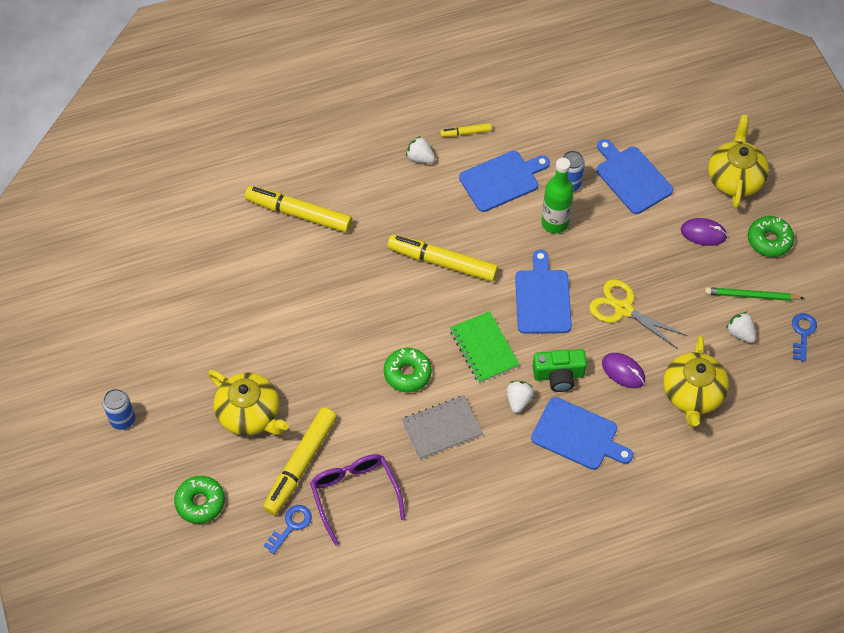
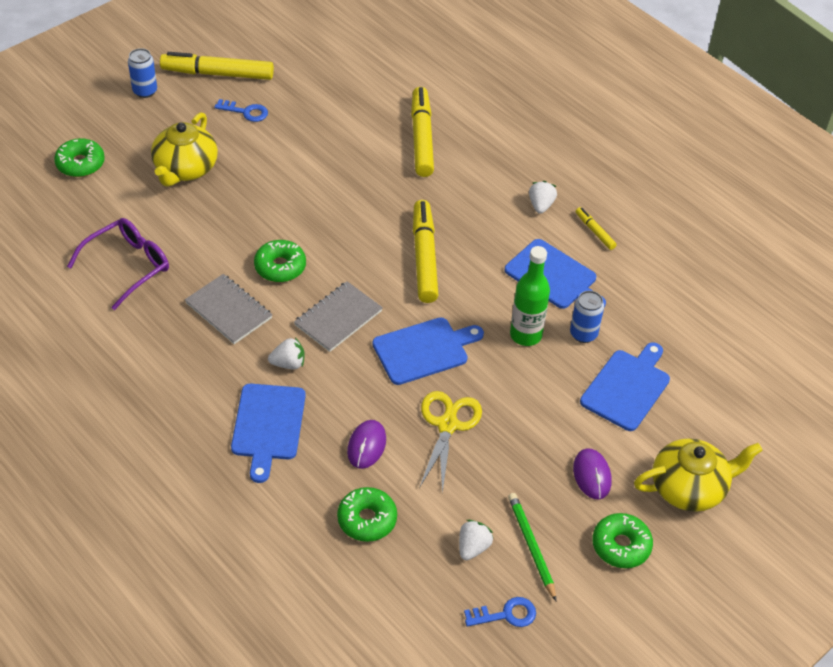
camera: 65 degrees right, 10 degrees down
(291, 526) = (78, 231): blue key -> blue key (246, 112)
(300, 465) = (145, 218): yellow marker -> yellow marker (217, 74)
(484, 348) = (338, 318): green notebook -> grey notebook
(559, 375) = (335, 389): green camera -> none
(692, 394) = (367, 519): yellow teapot -> green donut

